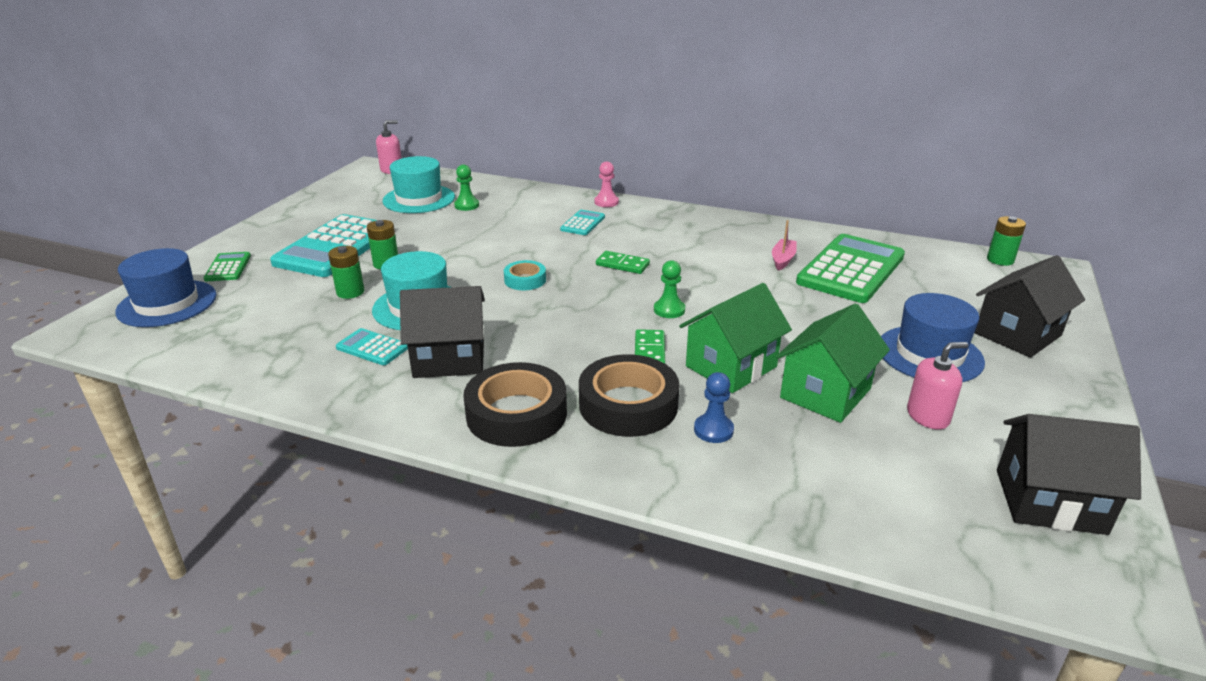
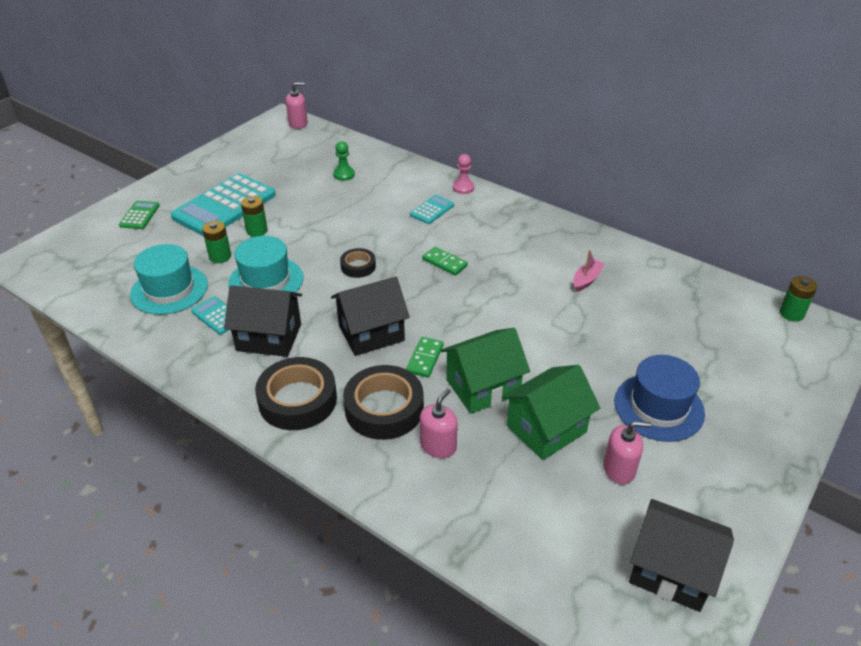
camera: 15 degrees right, 10 degrees up
(167, 303) = (87, 245): blue hat -> none
(419, 199) = (308, 161): turquoise hat -> turquoise hat (169, 289)
(525, 280) = (358, 266): turquoise tape -> black tape
(669, 310) = (460, 319): green pawn -> none
(713, 430) = (438, 446): blue pawn -> pink soap dispenser
(851, 269) = (642, 301): green calculator -> none
(1017, 334) = (752, 401): black house -> black house (371, 333)

